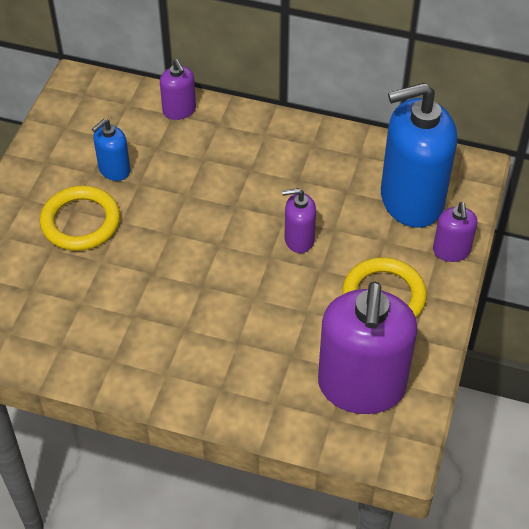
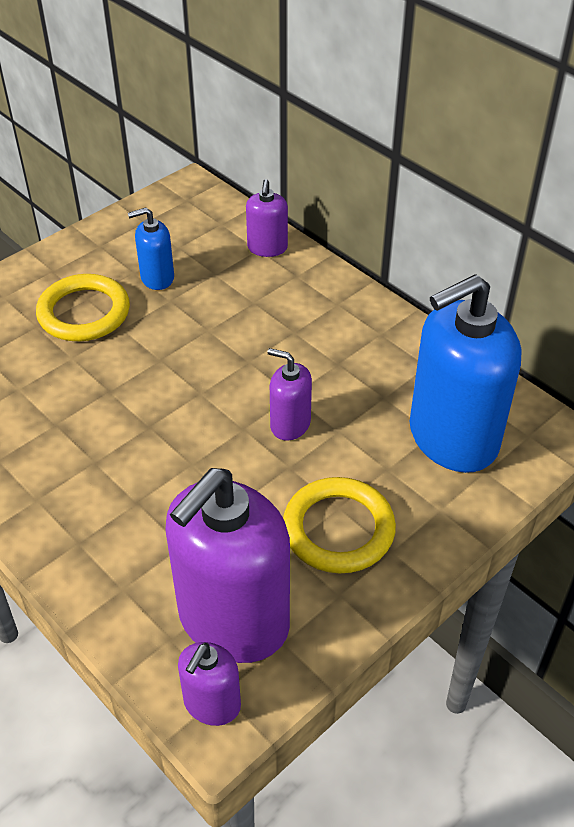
camera: 30 degrees right, 5 degrees down
(411, 200) = (452, 437): blue soap dispenser -> blue soap dispenser turned 45 degrees counterclockwise
(451, 251) = (460, 515): purple soap dispenser -> purple soap dispenser (212, 703)

